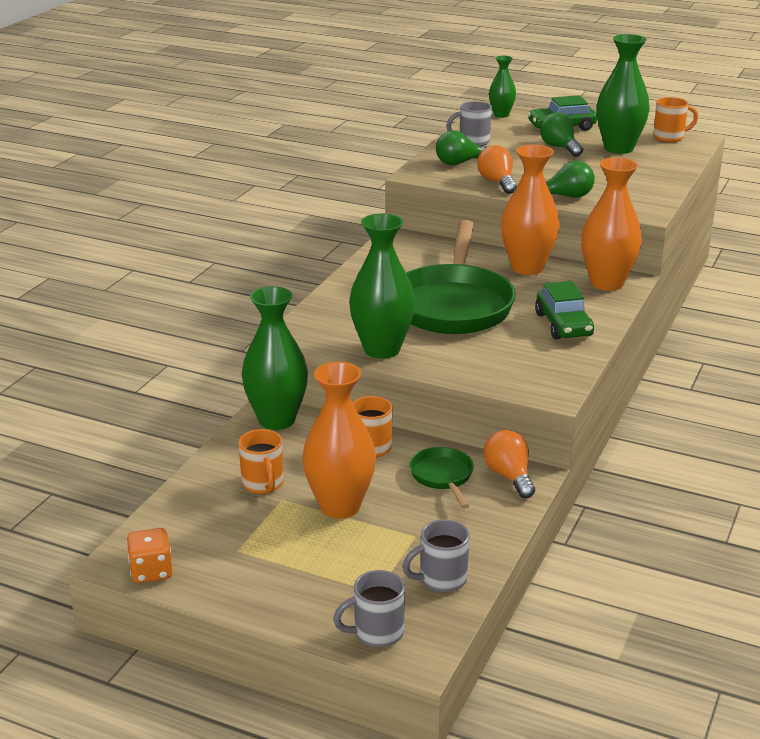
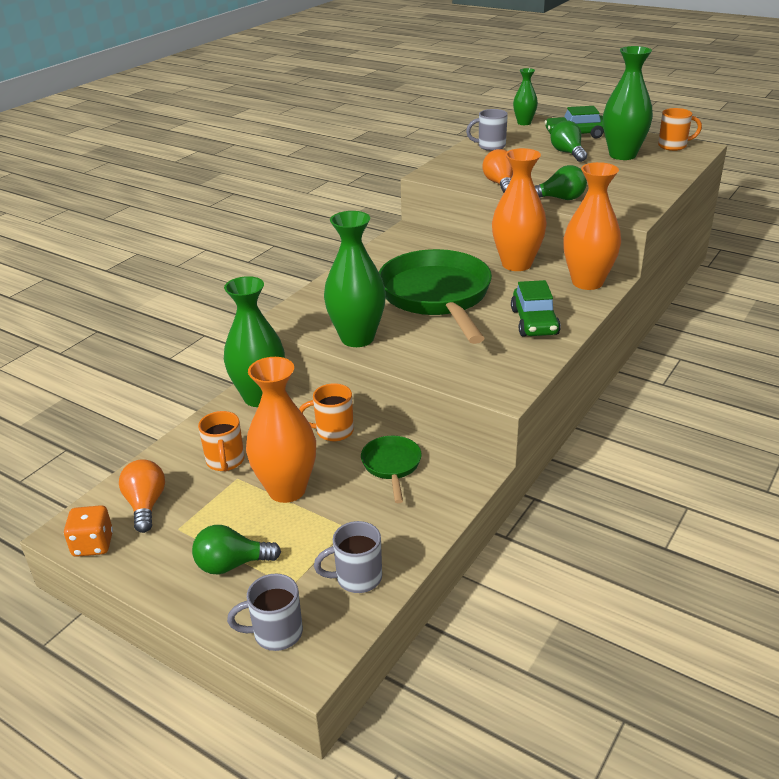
camera: 10 degrees right, 5 degrees up
(453, 304) = (437, 297): green pan -> green pan turned 150 degrees clockwise
(459, 163) = (472, 165): green light bulb -> green light bulb (232, 564)
(509, 476) = (454, 470): orange light bulb -> orange light bulb (146, 505)

